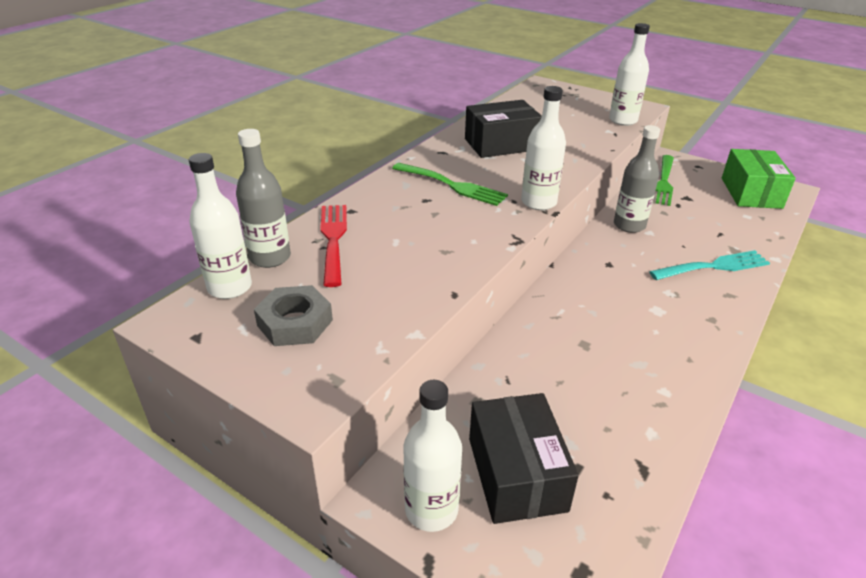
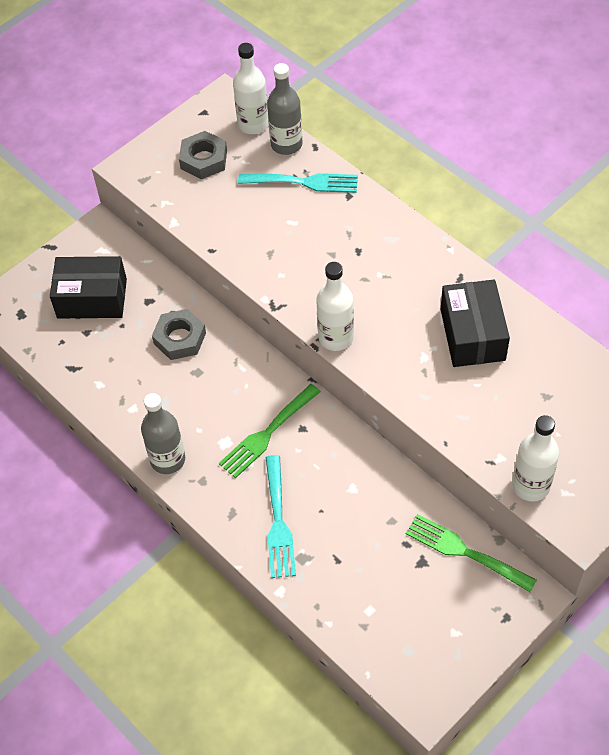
camera: 105 degrees right, 20 degrees up
(333, 239) = (303, 182): red fork -> turquoise fork
(431, 510) = (82, 252): white bottle -> none
(452, 185) = (382, 275): green fork -> green fork (267, 433)
(545, 366) = (180, 338): none -> grey nut
(629, 225) = (369, 473): grey bottle -> grey bottle (168, 460)
(751, 193) = (423, 646): green box -> none

